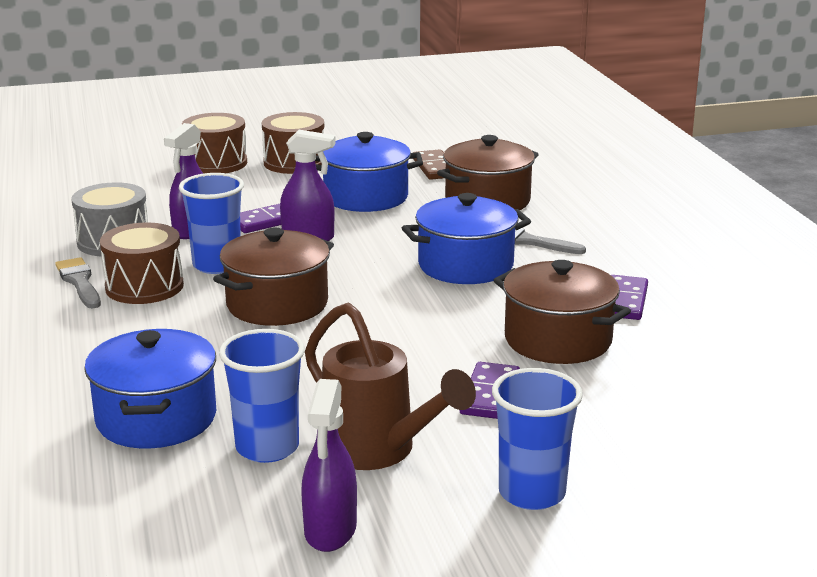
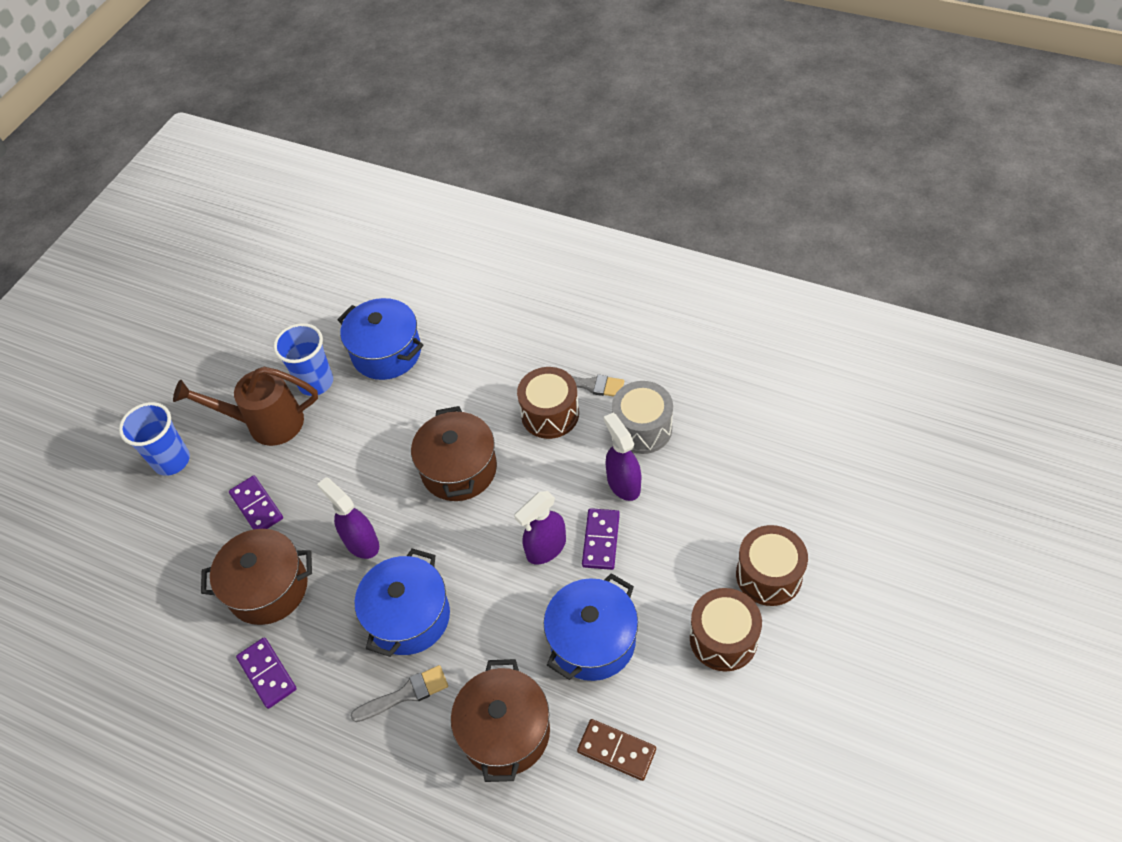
camera: 135 degrees right, 30 degrees up
(217, 265) = (548, 468): blue cup -> none
(330, 531) = (234, 371): purple spray bottle -> purple spray bottle (361, 542)

